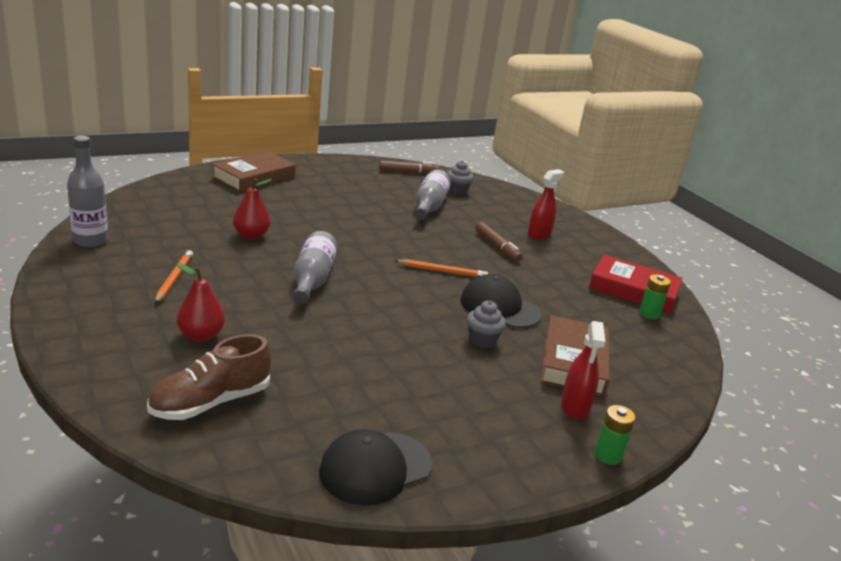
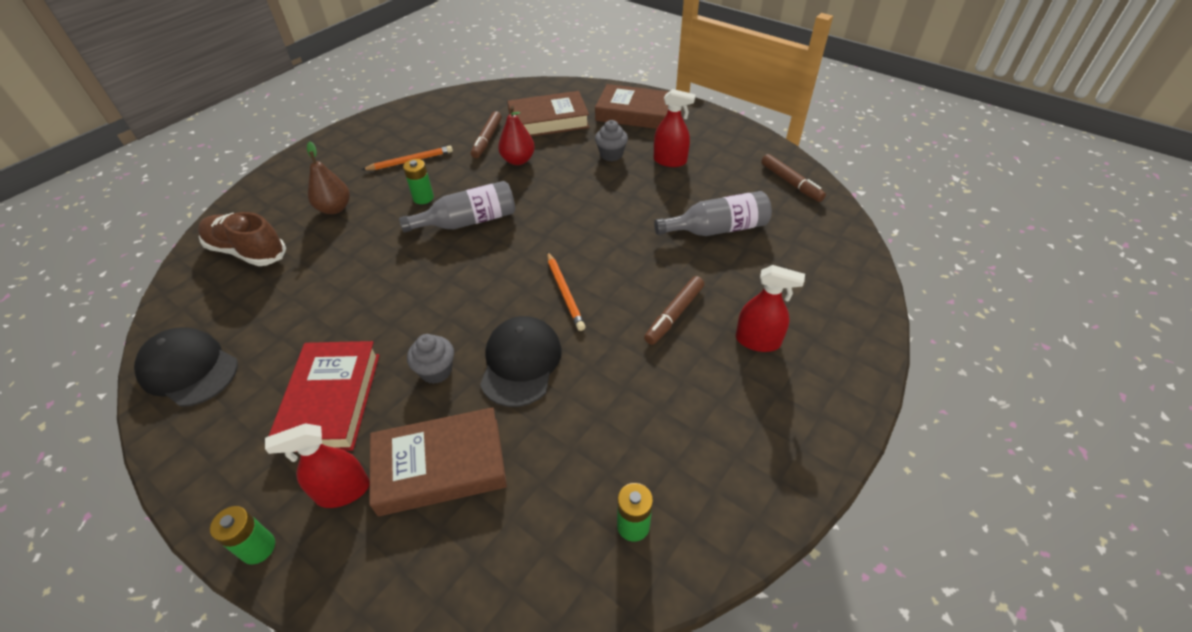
camera: 70 degrees right, 20 degrees up
(90, 241) = (436, 107): grey bottle -> none
(195, 237) = (487, 139): none -> brown marker
(201, 336) = (335, 208): red pear -> brown pear
(209, 206) = (548, 121): none -> brown book
(248, 289) = (423, 198): none -> green battery
(335, 190) = (670, 161): none -> red spray bottle
(457, 191) = (792, 234): grey cupcake -> grey cupcake (611, 155)
(633, 290) = (691, 489): red book -> red book (331, 400)

